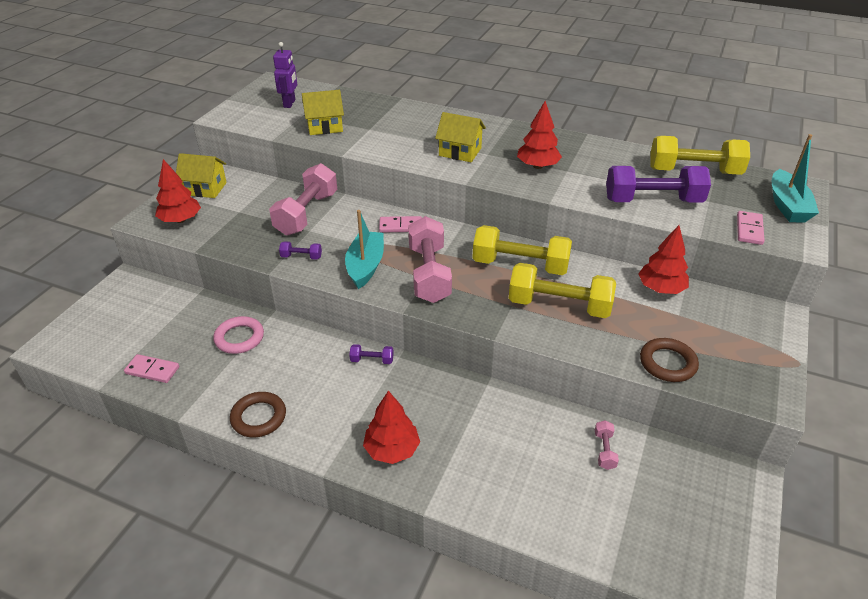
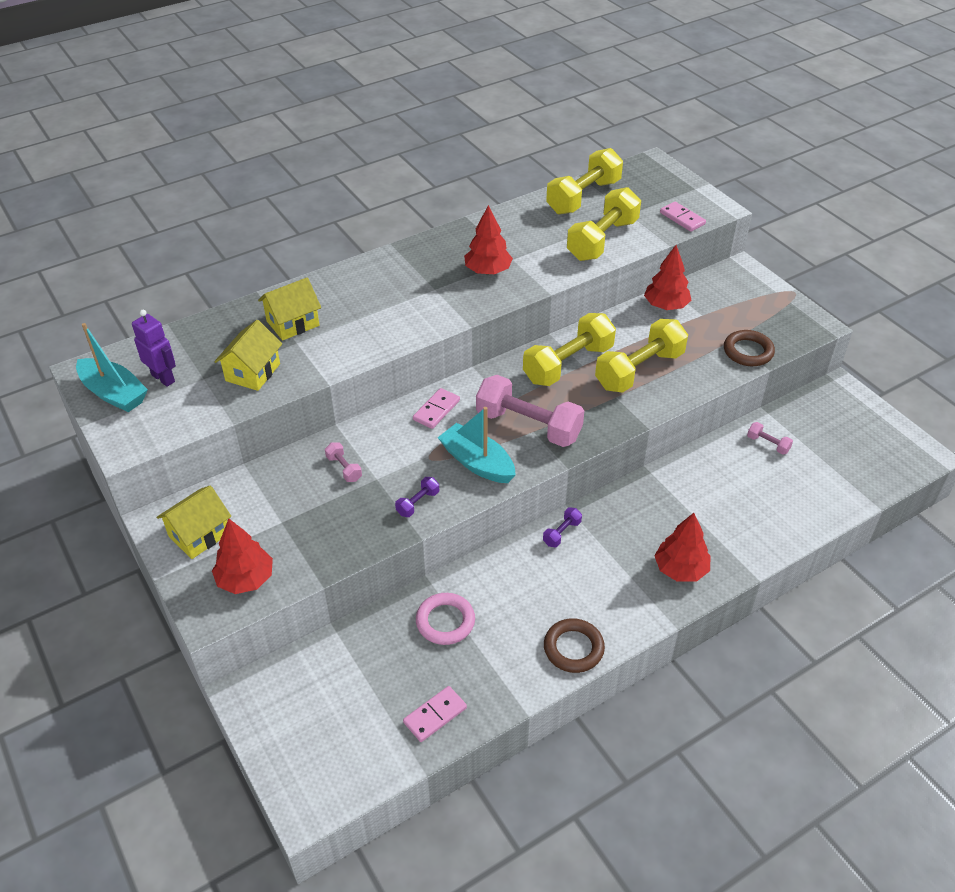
camera: 55 degrees left, 5 degrees up
(307, 214) = (344, 468): pink dumbbell -> pink dumbbell, size x0.43
(460, 152) = (412, 304): yellow house -> yellow house (293, 323)
(653, 201) = (602, 240): purple dumbbell -> yellow dumbbell
(787, 206) = (670, 184): turquoise boat -> turquoise boat (114, 393)

